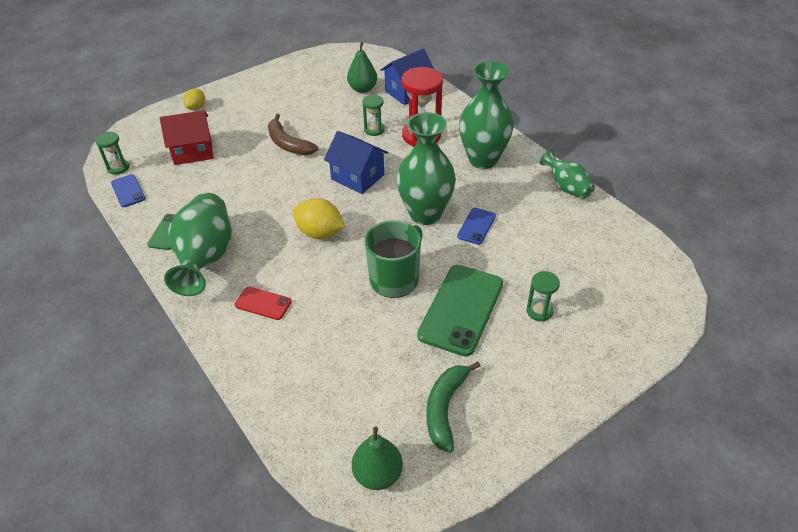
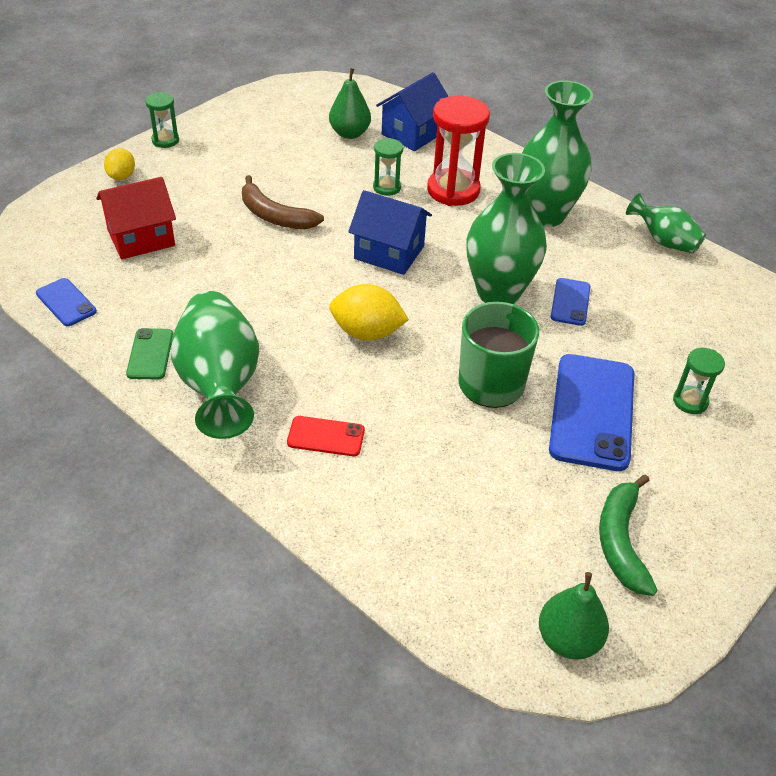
camera: 15 degrees left, 0 degrees up
(118, 168) = (37, 271): green hourglass -> green hourglass (165, 140)
(461, 309) = (592, 411): green phone -> blue phone

